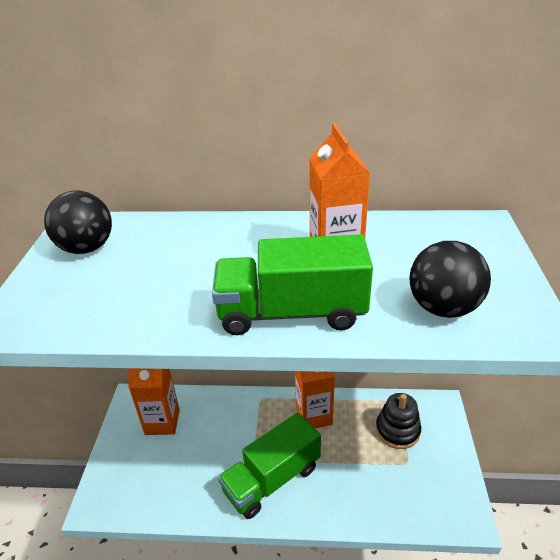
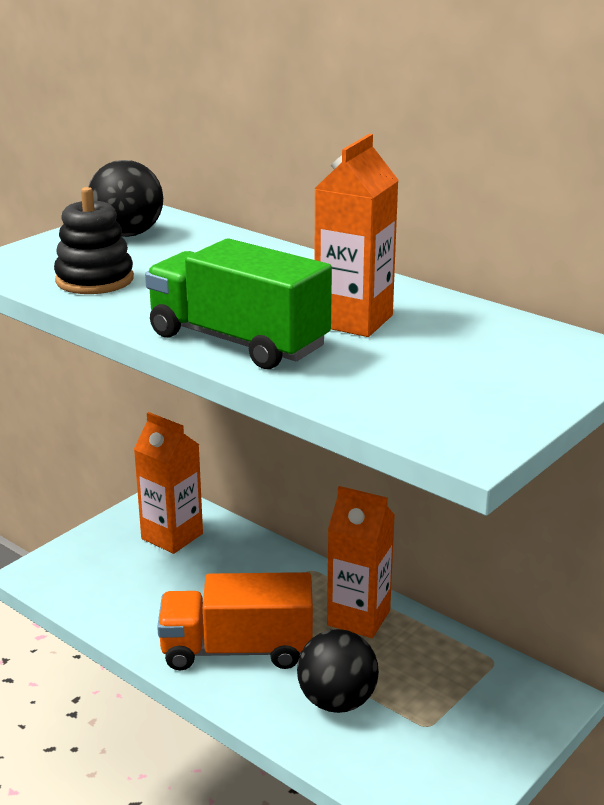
camera: 35 degrees right, 10 degrees down
(272, 479) = (237, 650): green truck -> orange truck
(397, 430) = (455, 688): black stacking toy -> black stacking toy (94, 280)
(443, 308) = (399, 393): black ball -> black ball (337, 701)

